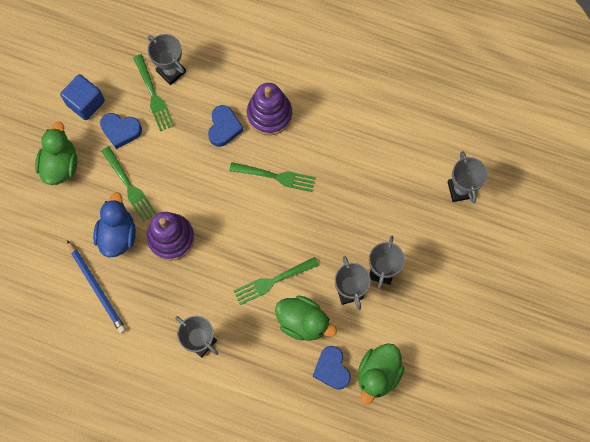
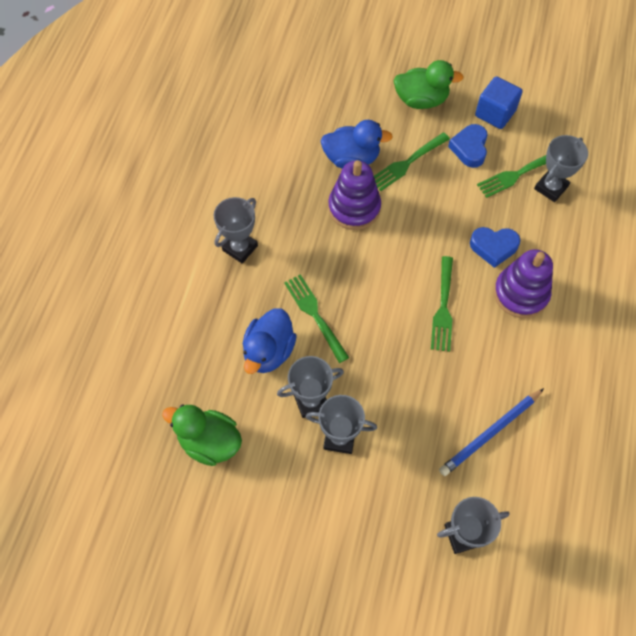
camera: 85 degrees right, 10 degrees down
(97, 288) = (291, 147): blue pencil -> blue pencil (490, 433)
(303, 322) = (269, 351): green duck -> blue duck
(332, 369) = (214, 388): blue heart -> none

